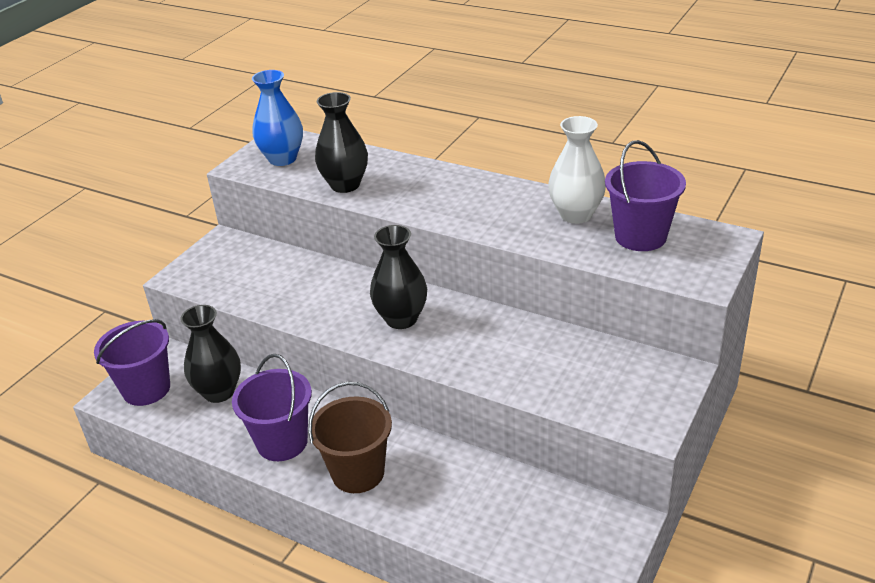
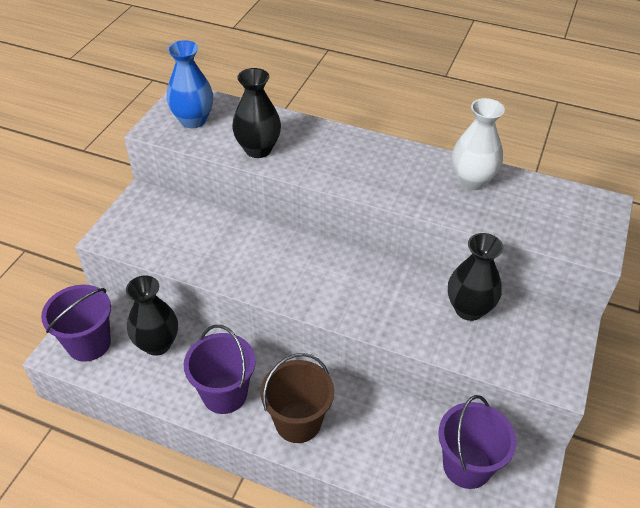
camera: 10 degrees left, 10 degrees up
(401, 319) = (322, 278): black vase -> black vase (469, 309)
(640, 236) = (532, 203): purple bucket -> purple bucket (467, 466)

